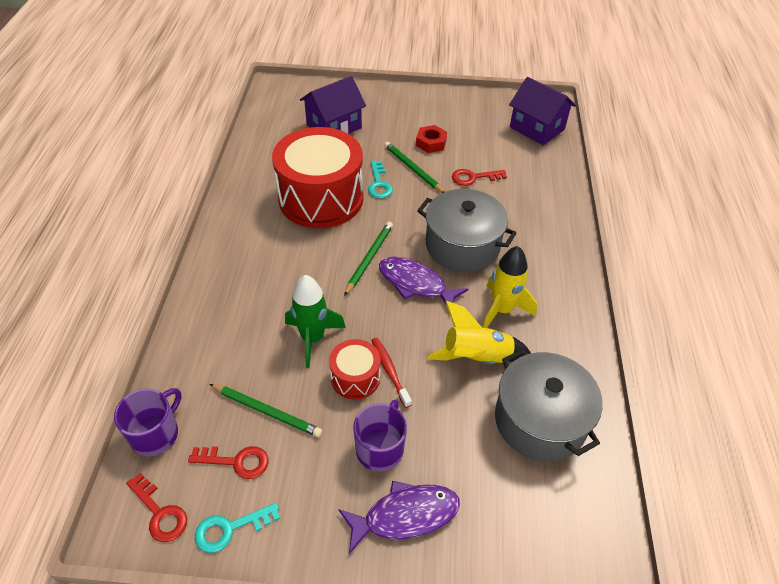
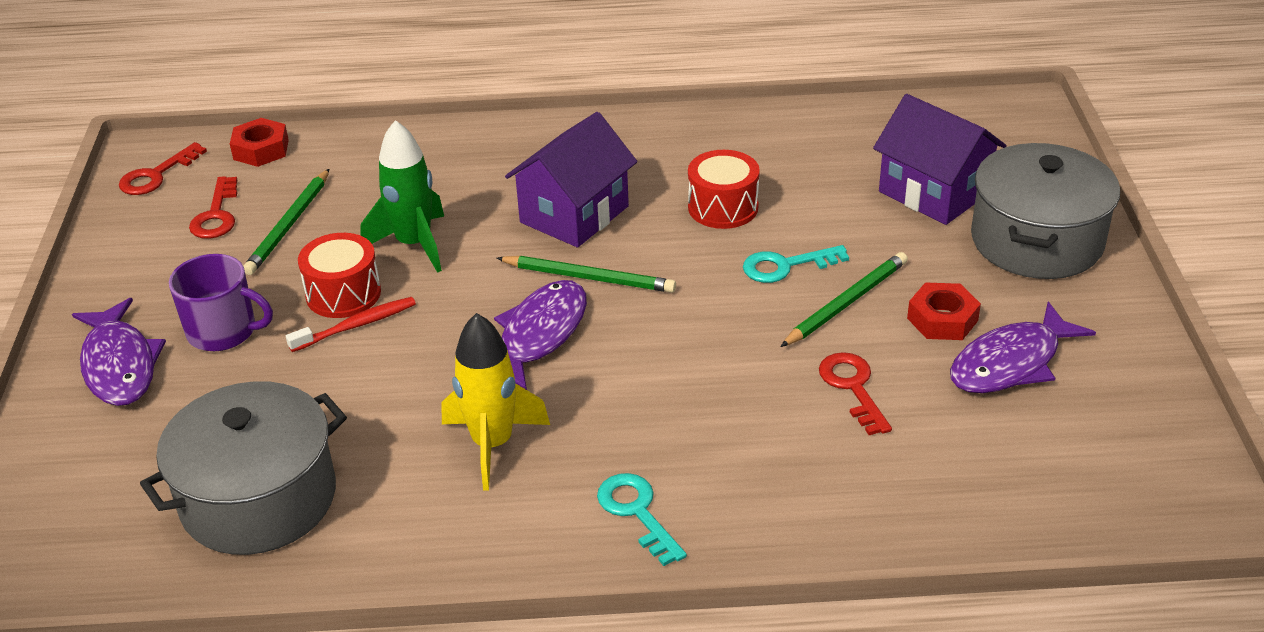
camera: 85 degrees right, 10 degrees down
(155, 434) = (261, 150): purple mug -> red nut
(230, 528) = (128, 227): turquoise key -> turquoise key (637, 512)
(321, 198) = (723, 207): red drum -> red drum, size x0.46
(462, 245) = (646, 384): grey pot -> grey pot (1036, 241)
(463, 130) = (1010, 363): none -> purple fish
(476, 357) = (384, 418): yellow rocket -> none
(537, 128) = (1084, 483): purple house -> purple house (574, 214)

